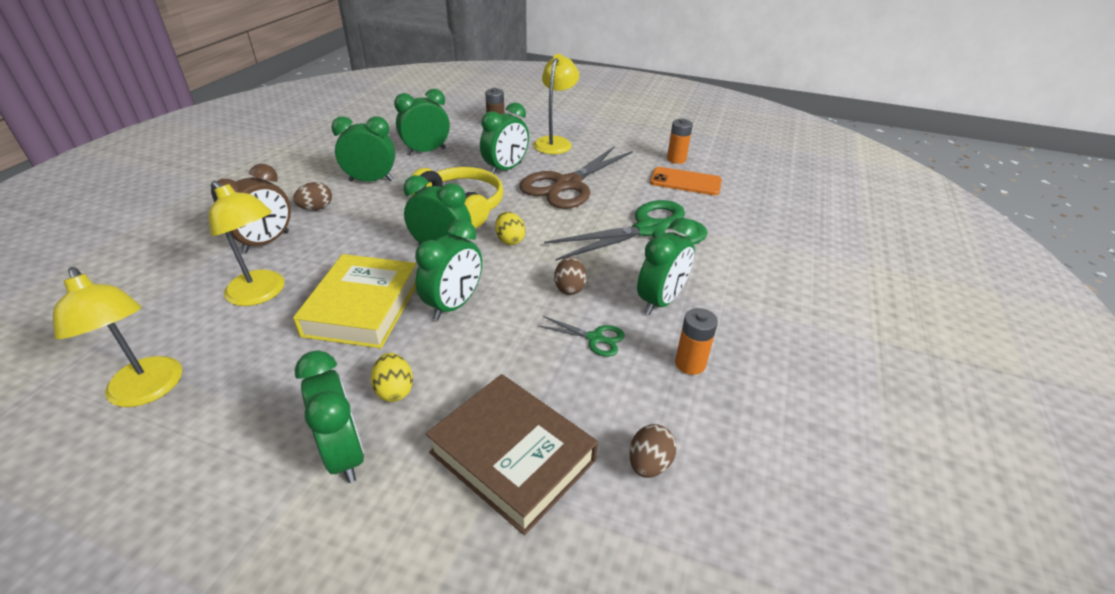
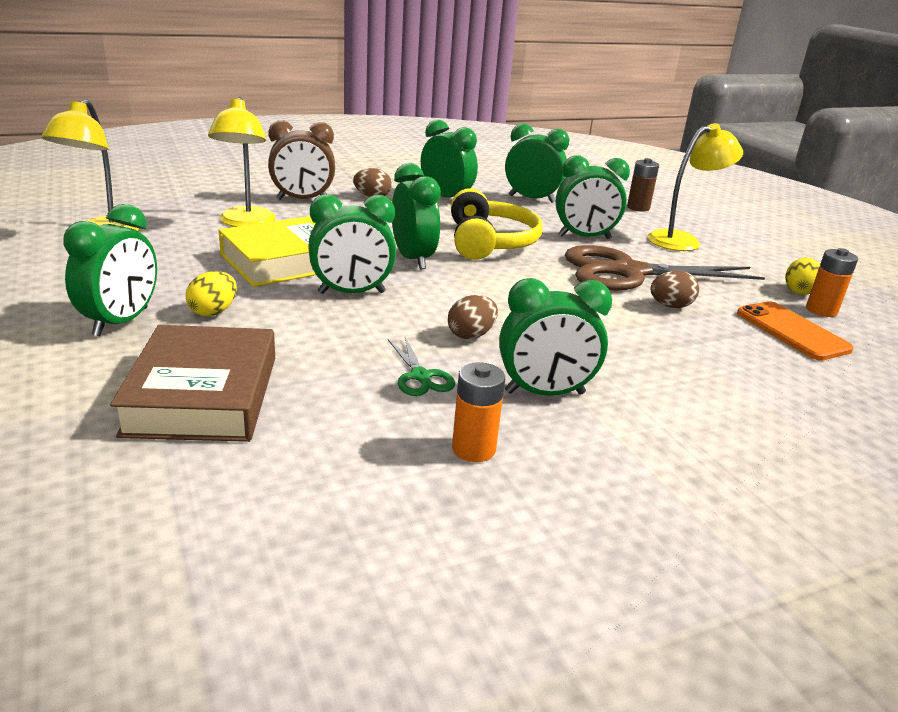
camera: 45 degrees right, 10 degrees down
(510, 240) = (485, 280): yellow egg -> yellow egg (799, 291)
(649, 464) = (284, 476): brown egg -> brown egg (670, 306)
(651, 230) = (655, 343): green scissors -> none

